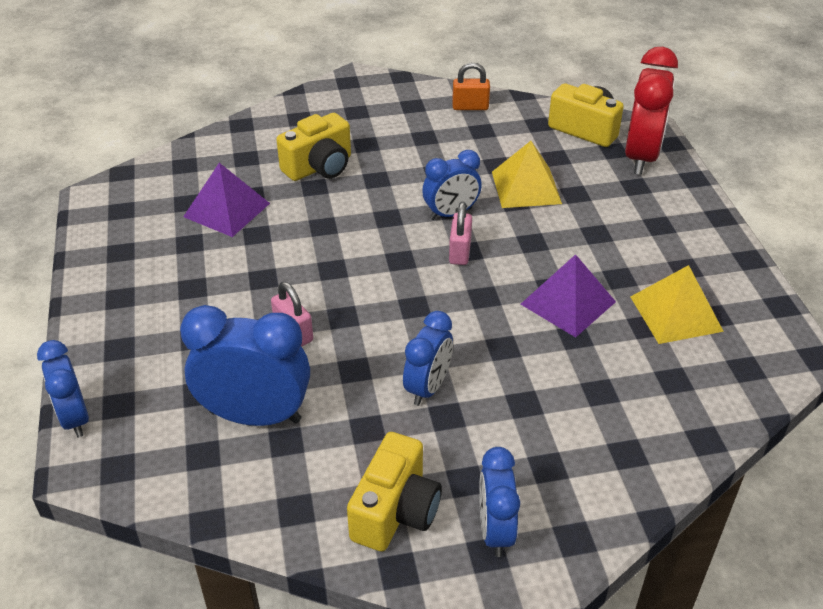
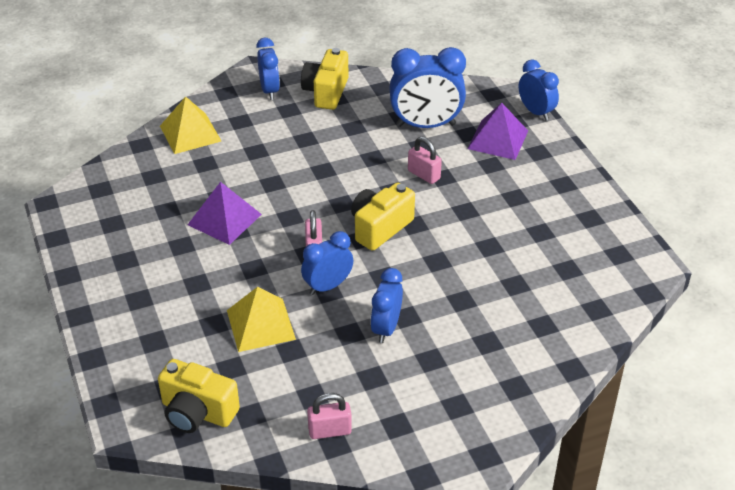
camera: 170 degrees right, 0 degrees up
(227, 210) = (527, 265): purple pyramid -> purple pyramid (498, 139)
(319, 167) = (466, 322): yellow camera -> yellow camera (380, 228)
(428, 387) = (320, 152): blue clock -> blue clock (386, 328)
(470, 107) = (330, 431): orange padlock -> pink padlock
(641, 157) = (141, 379): red clock -> none
(675, 313) = (142, 221): yellow pyramid -> yellow pyramid (190, 133)

